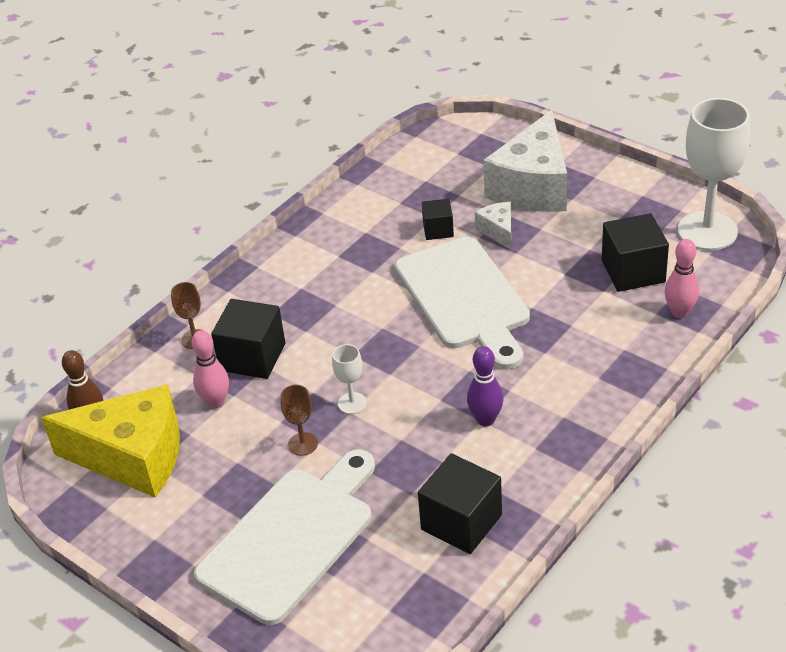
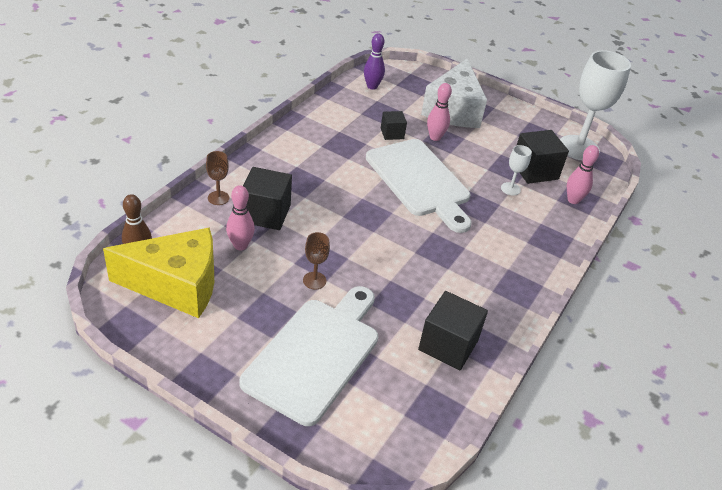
camera: 15 degrees left, 0 degrees up
(352, 403) = (348, 251): white goblet -> white goblet (510, 189)
(485, 419) = (452, 268): purple bowling pin -> purple bowling pin (372, 86)
(498, 231) = (435, 137): white cheese -> pink bowling pin

